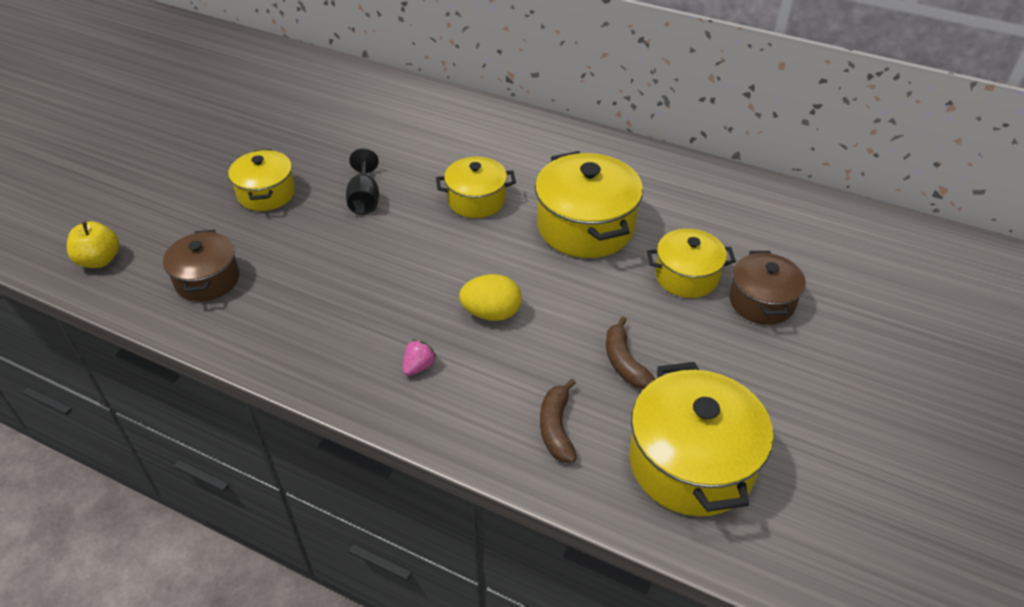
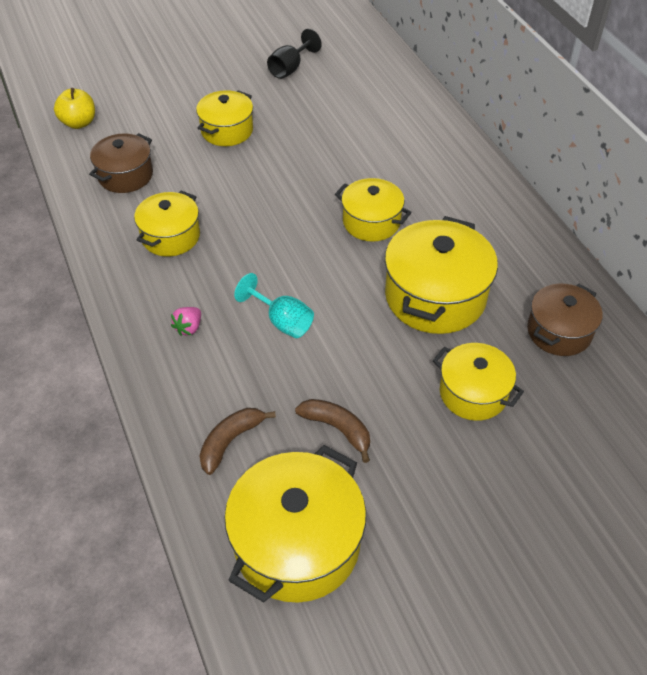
camera: 40 degrees right, 5 degrees up
(314, 305) = (171, 236): none -> yellow pot
(364, 199) = (289, 173): black goblet -> black goblet (290, 68)
(419, 366) = (189, 328): pink strawberry -> pink strawberry turned 135 degrees clockwise
(491, 313) = (282, 321): yellow egg -> turquoise goblet
(624, 363) = (337, 429): brown banana -> brown banana turned 105 degrees clockwise
(761, 302) = (515, 459): brown pot -> brown pot (559, 332)

